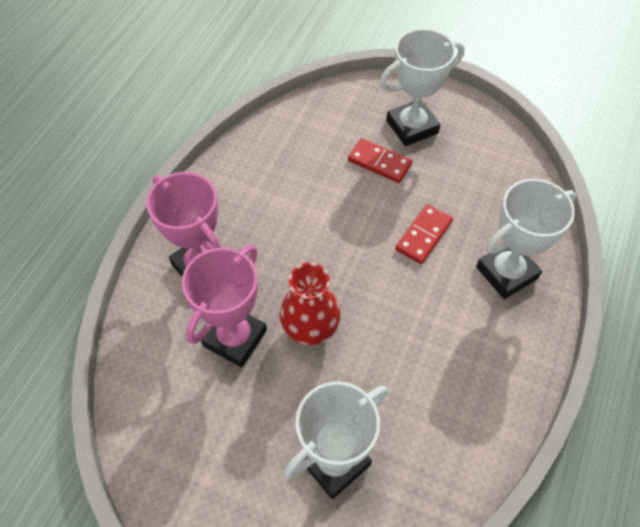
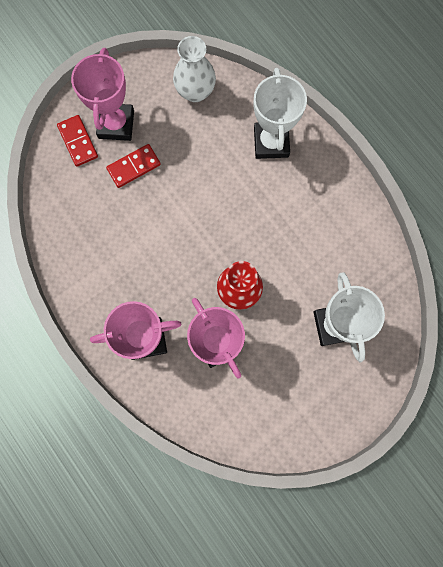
camera: 60 degrees left, 20 degrees up
(412, 127) = (116, 124): white trophy -> pink trophy
(423, 235) = (212, 176): red domino -> red domino (78, 142)
(502, 174) = (195, 91): none -> white vase

